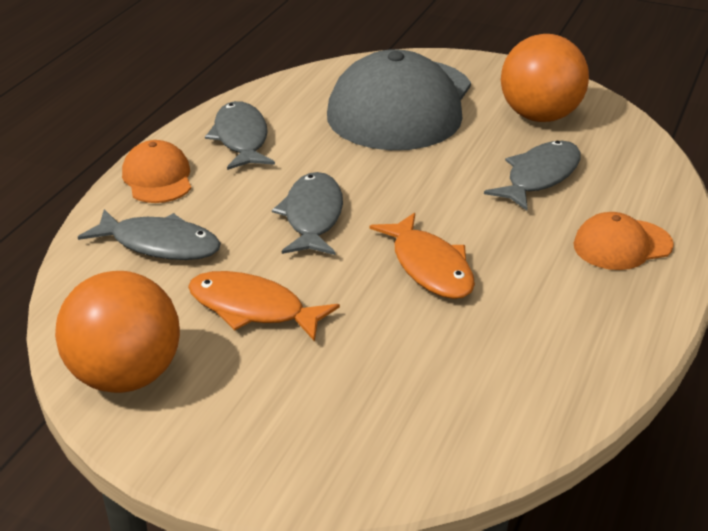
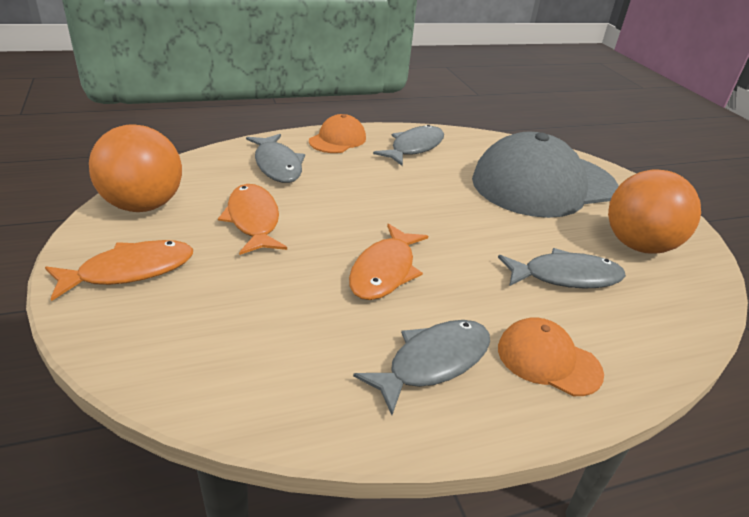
camera: 45 degrees right, 0 degrees up
(251, 430) = (130, 271): none -> orange fish
(312, 216) = (374, 202): grey fish -> grey fish (433, 362)

